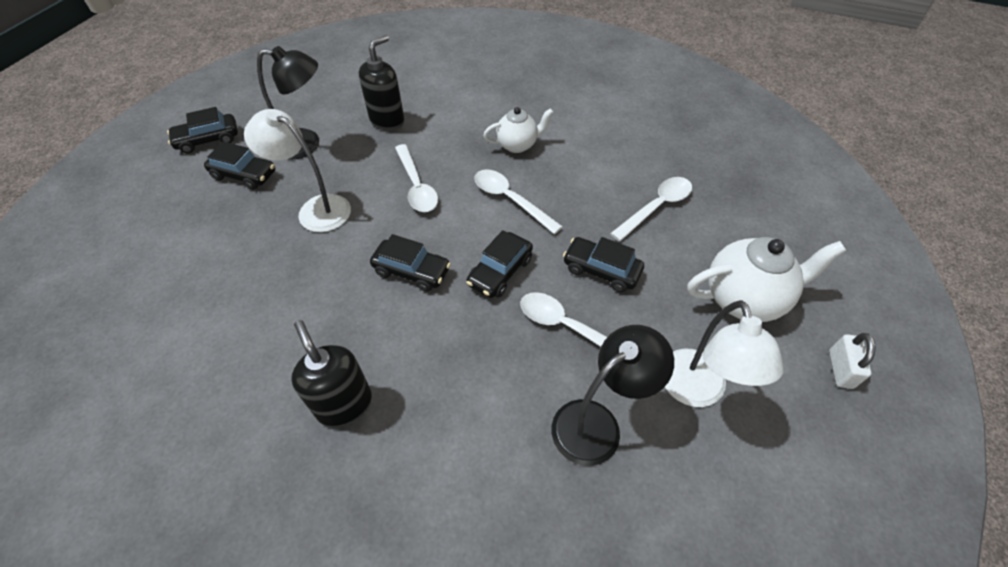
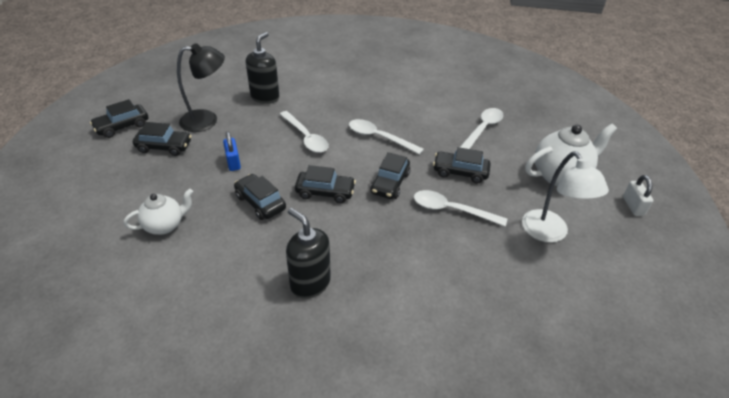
camera: 15 degrees left, 10 degrees down
(315, 209) = (233, 162): white lamp -> blue padlock
(327, 273) = (260, 202): none -> black car
(517, 145) = (370, 102): white teapot -> white teapot (165, 225)
(597, 423) = (493, 263): black lamp -> none

